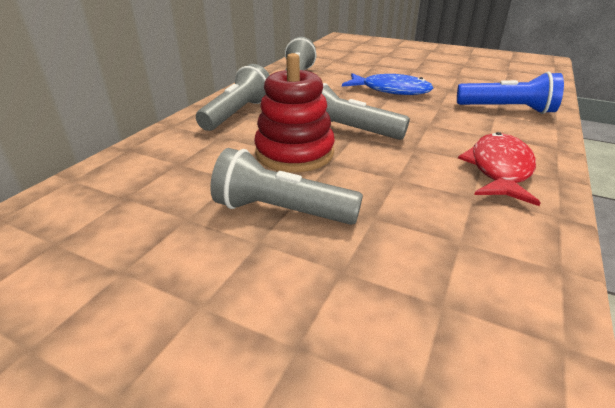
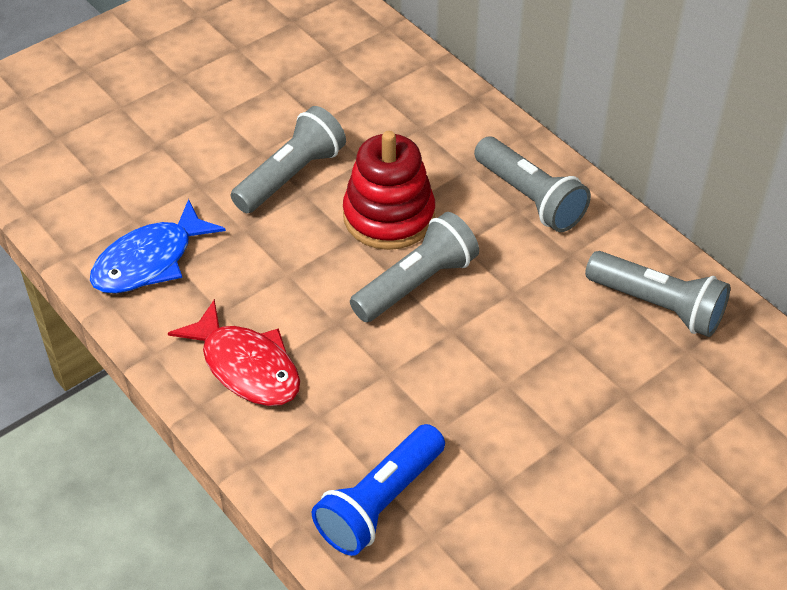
camera: 115 degrees right, 15 degrees up
(391, 90) = (534, 400): blue fish -> blue fish (150, 261)

